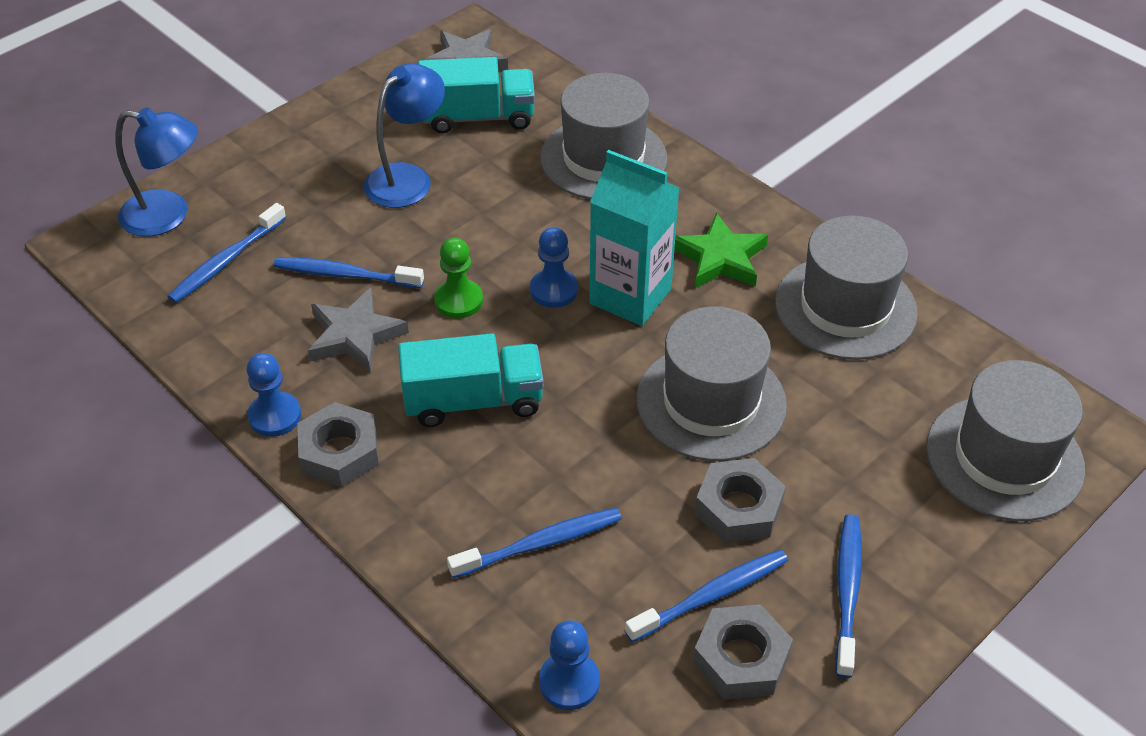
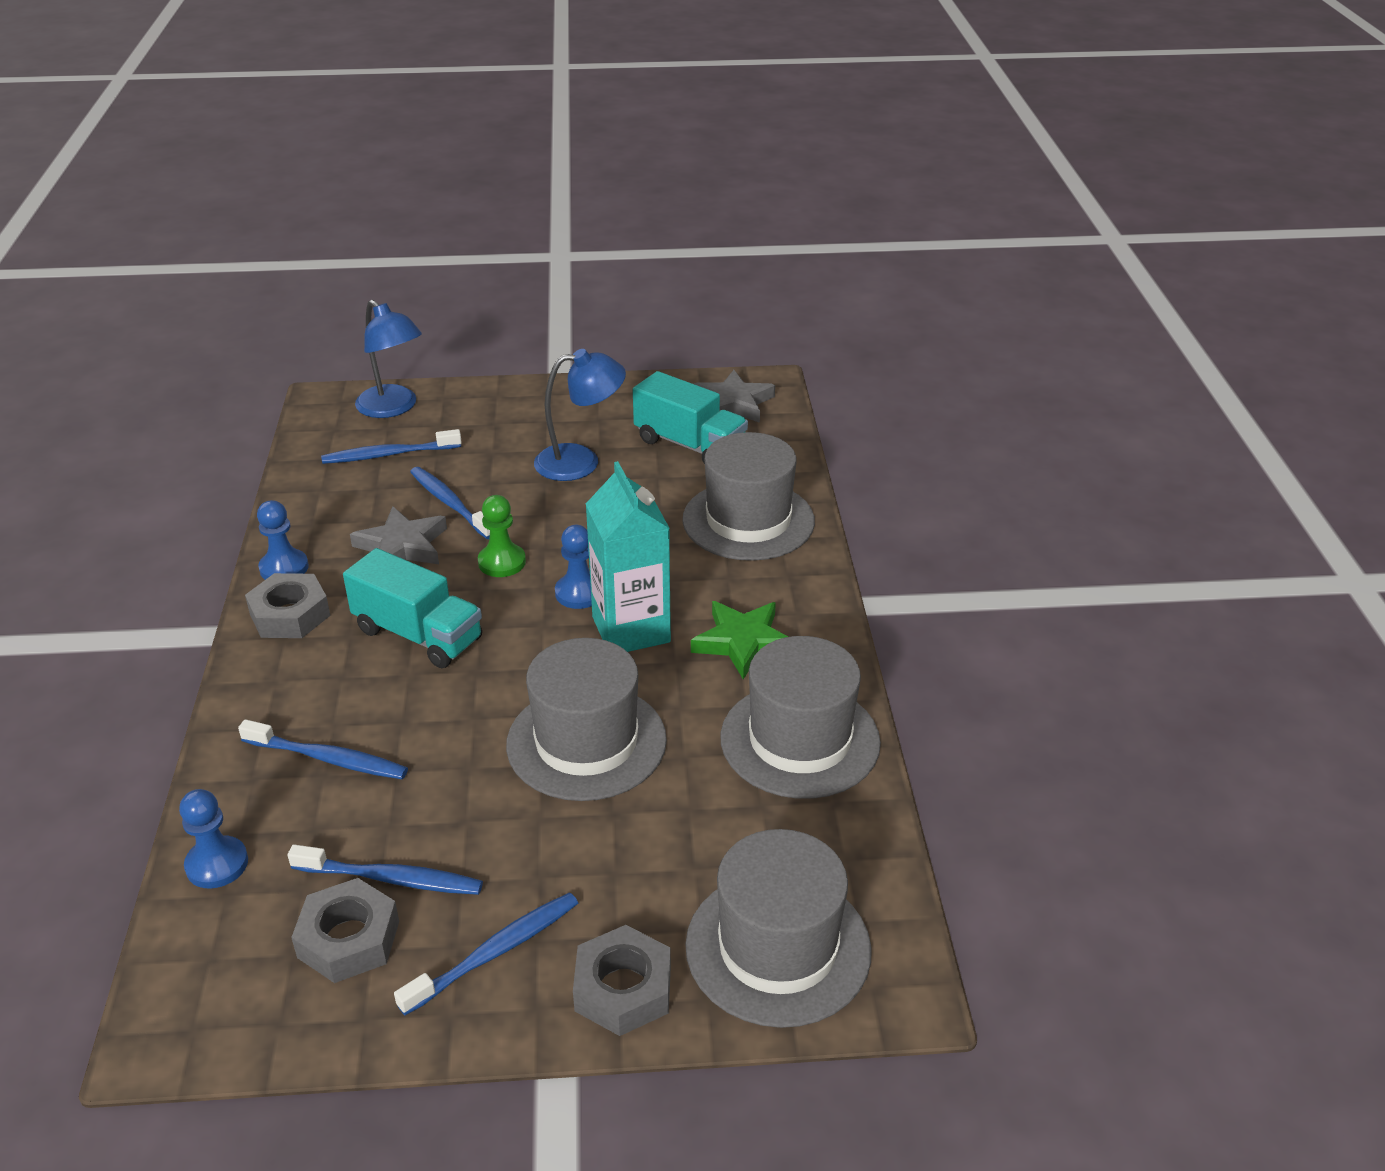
camera: 40 degrees right, 10 degrees down
(738, 508) = (499, 831): grey nut -> grey nut (623, 989)

